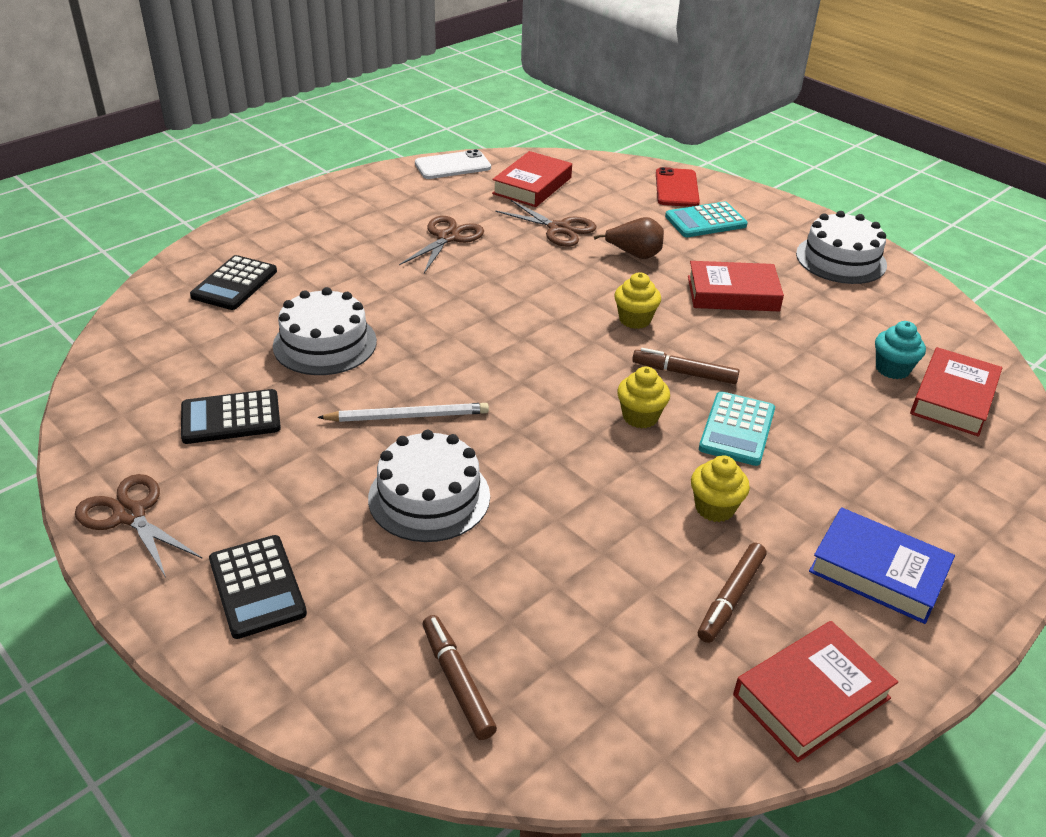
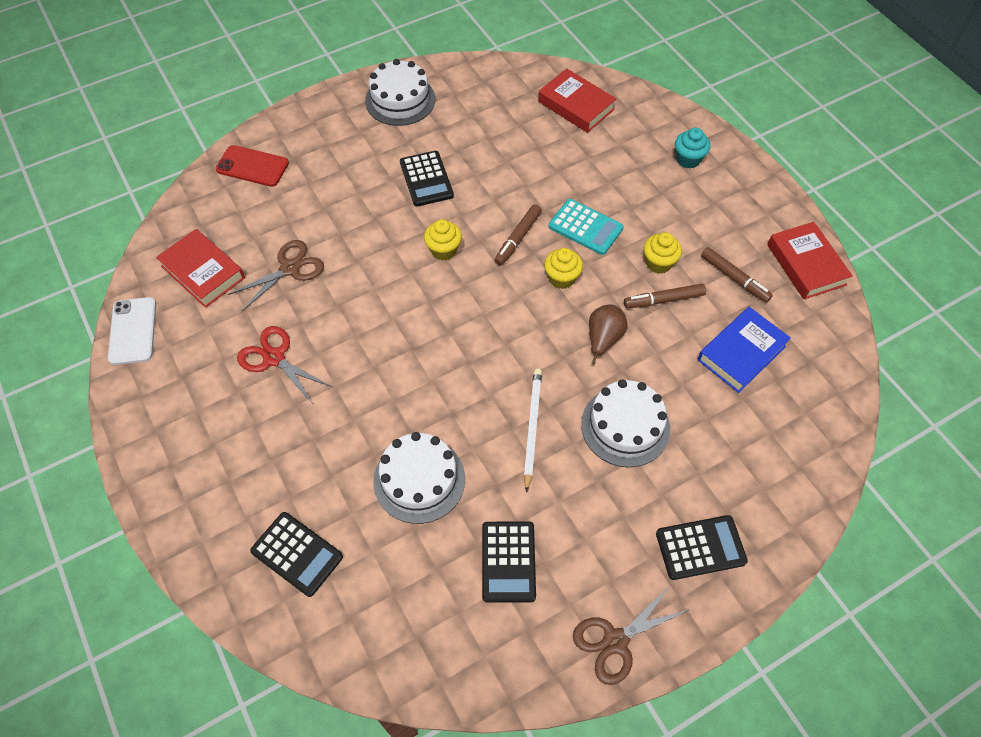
camera: 75 degrees left, 20 degrees up
(448, 237) = (274, 358): brown scissors -> red scissors
(457, 682) = (788, 435): brown marker -> brown marker (663, 300)
(634, 255) = (351, 225): brown pear -> brown pear (603, 339)
(705, 221) = (315, 163): turquoise calculator -> none
(732, 293) = (426, 179): red book -> black calculator
(878, 571) = (720, 202): blue book -> blue book (741, 353)
(892, 369) = (539, 123): turquoise cupcake -> turquoise cupcake (688, 159)

